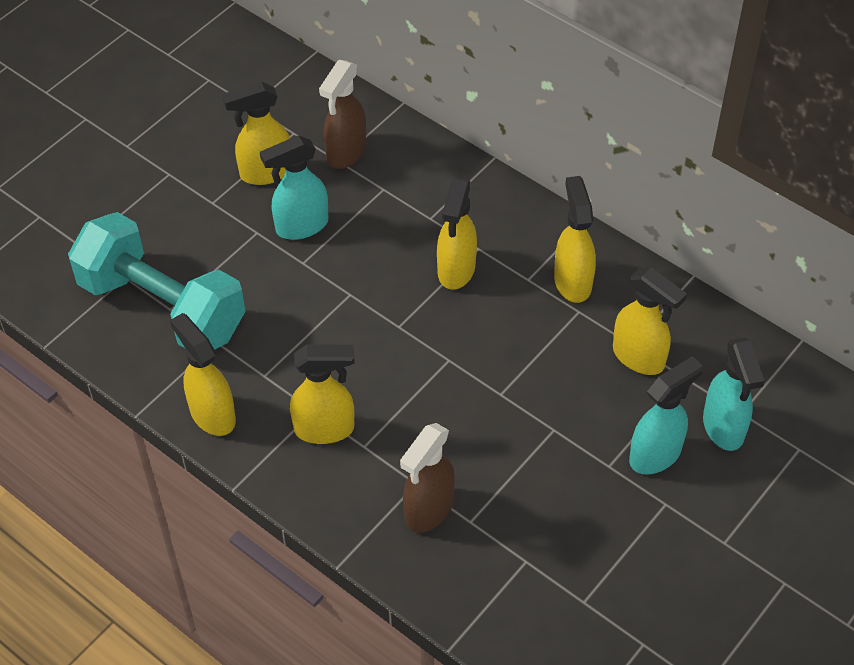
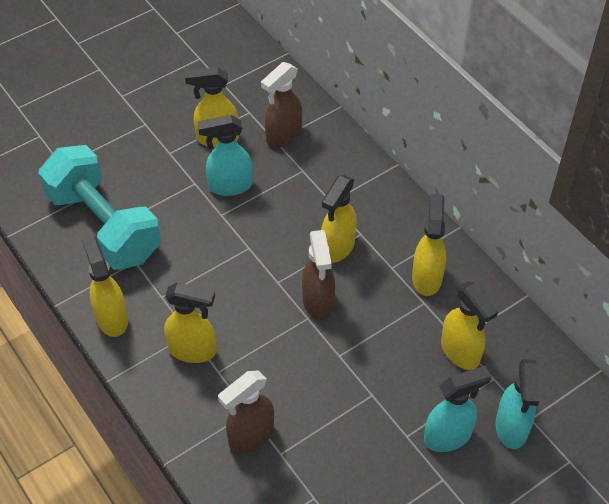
camera: 15 degrees right, 0 degrees up
(455, 338) = (318, 302): none -> brown spray bottle

